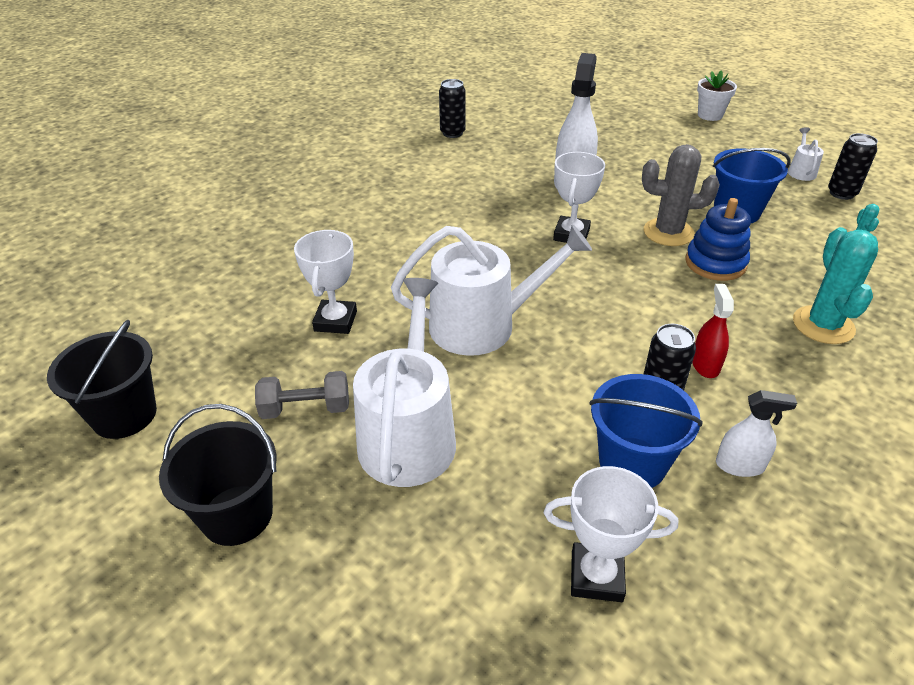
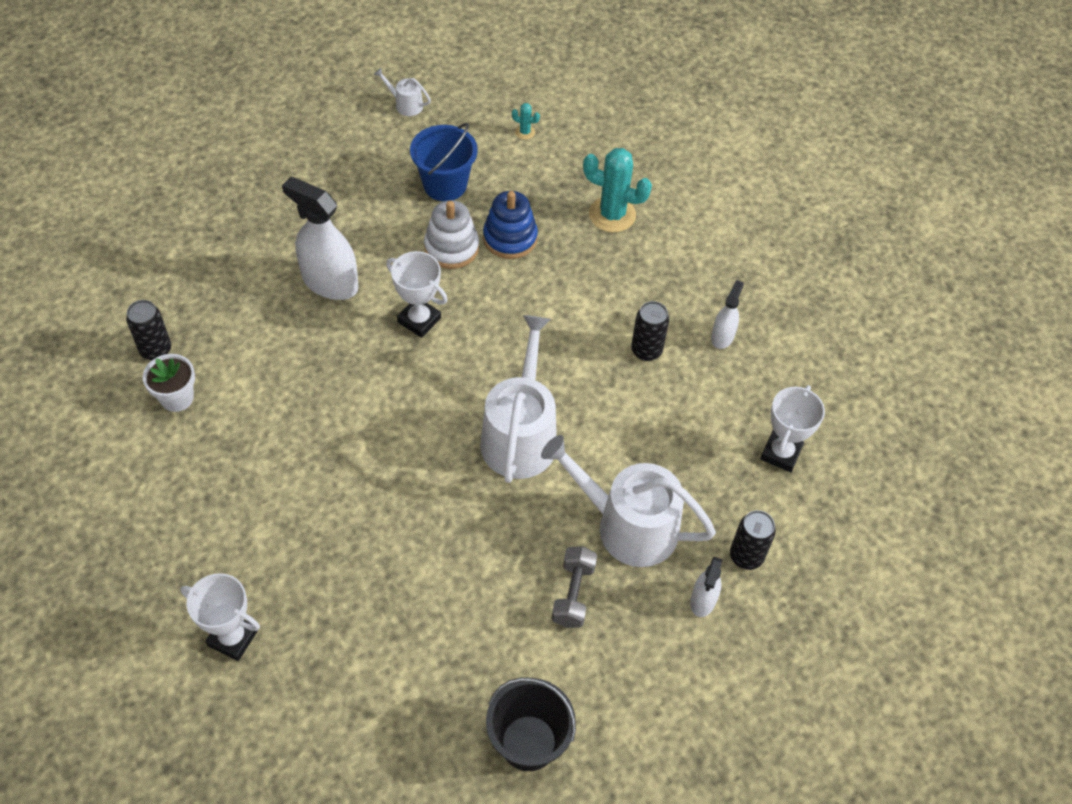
camera: 75 degrees left, 15 degrees up
(237, 515) = (669, 660): black bucket -> none
(328, 532) = (703, 600): none -> white spray bottle
(335, 321) = (466, 549): white trophy -> white trophy (232, 638)
(632, 463) = (701, 395): blue bucket -> none
(668, 232) = (451, 248): grey cactus -> white stacking toy
(705, 365) = (625, 307): red spray bottle -> none
(710, 115) = (261, 110): white flower pot -> white flower pot (177, 398)
(841, 193) = (454, 99): black can -> black can (746, 556)

